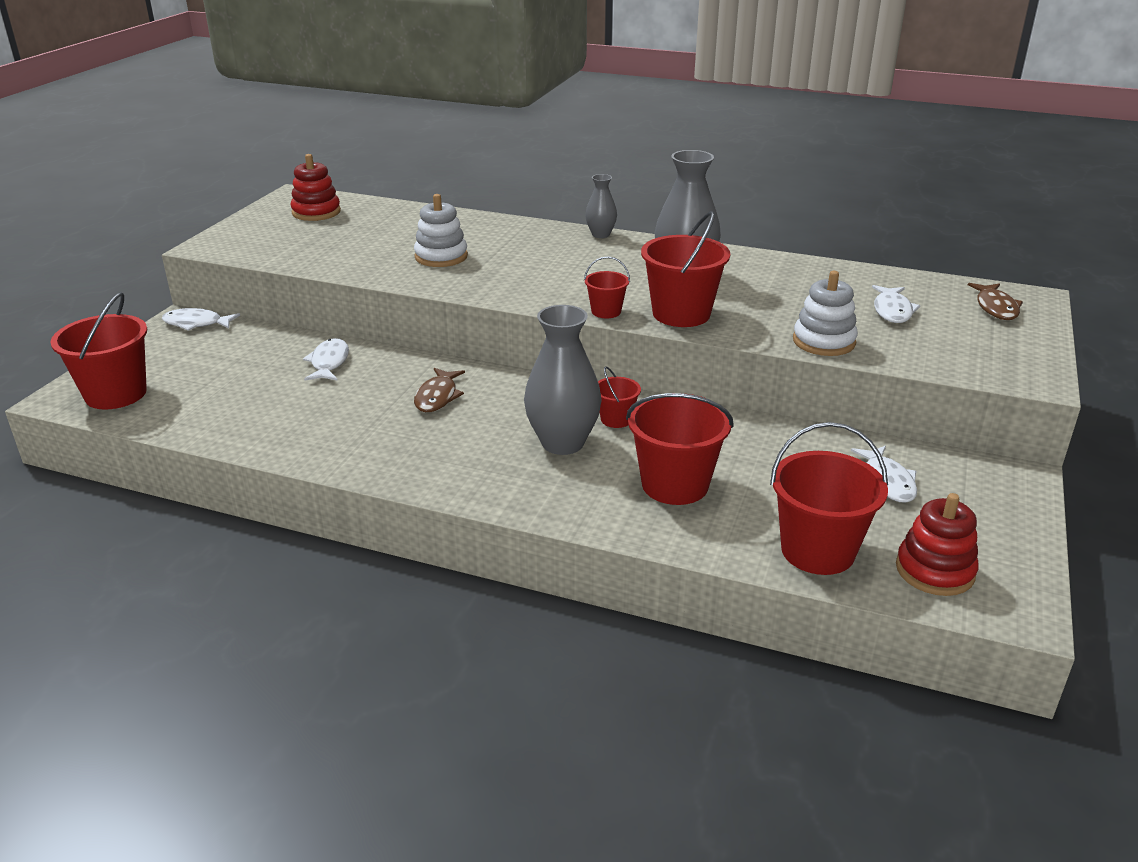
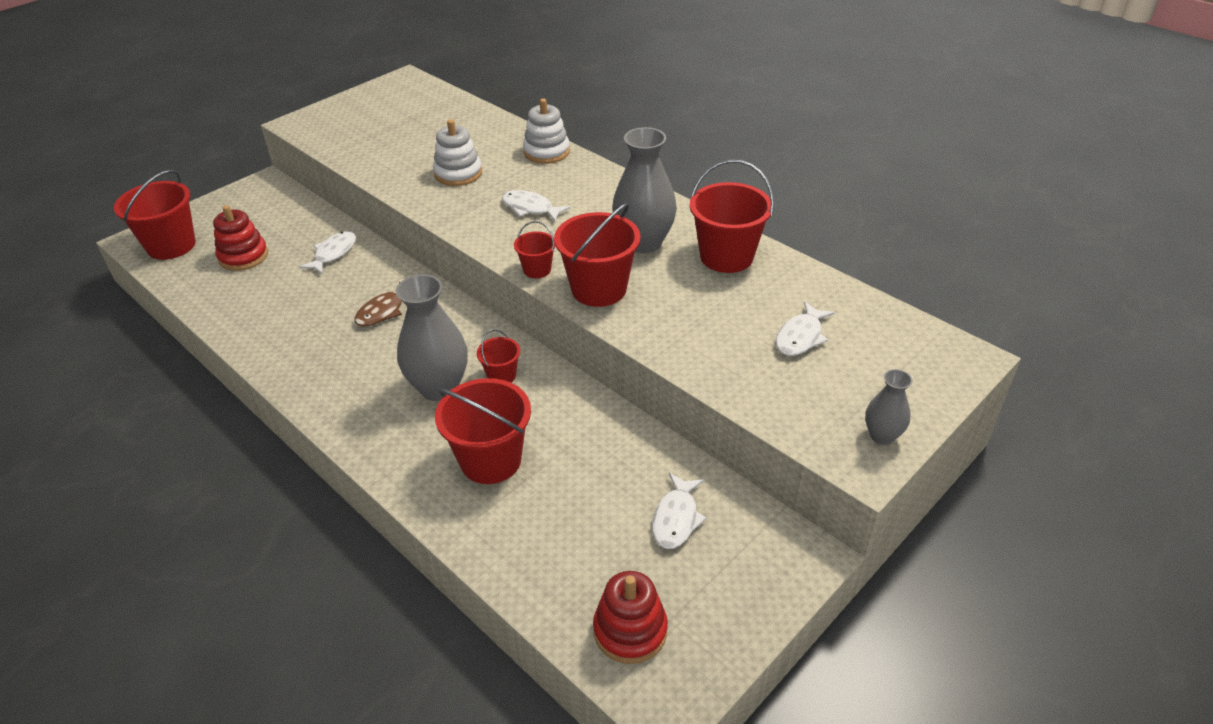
camera: 25 degrees right, 10 degrees up
(196, 323) = (272, 189): white fish -> white fish (530, 208)
(316, 212) = (405, 102): red stacking toy -> red stacking toy (243, 256)
(600, 234) = (612, 177): grey vase -> grey vase (882, 436)
(817, 551) = (548, 571): red bucket -> red bucket (726, 256)
(824, 341) = (697, 357): white stacking toy -> white stacking toy (546, 152)
(996, 308) = (913, 361): brown fish -> none

